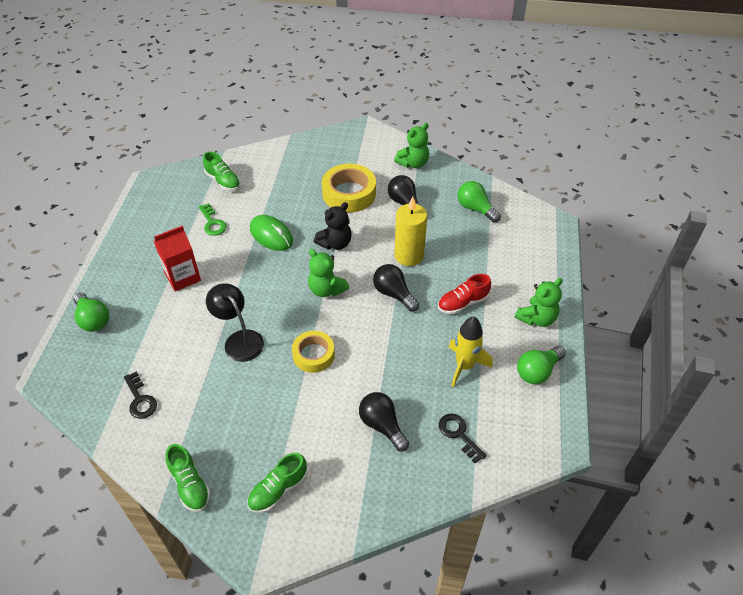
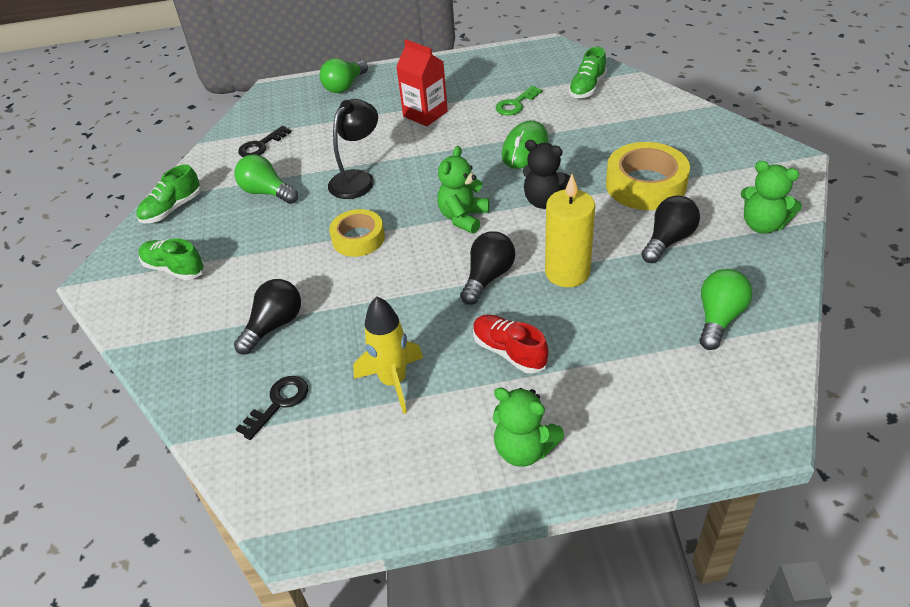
camera: 75 degrees right, 5 degrees down
(537, 371) = (416, 472): green light bulb -> green light bulb (267, 192)

